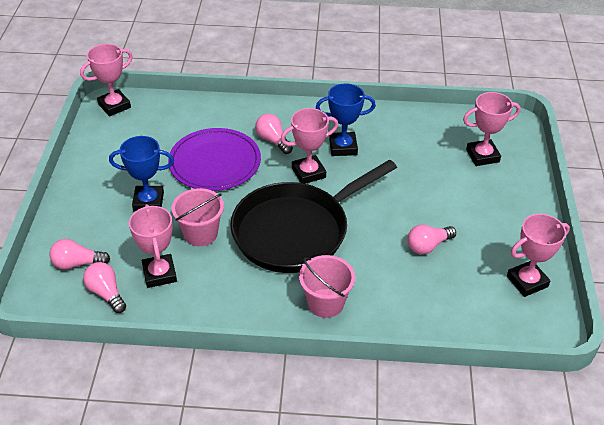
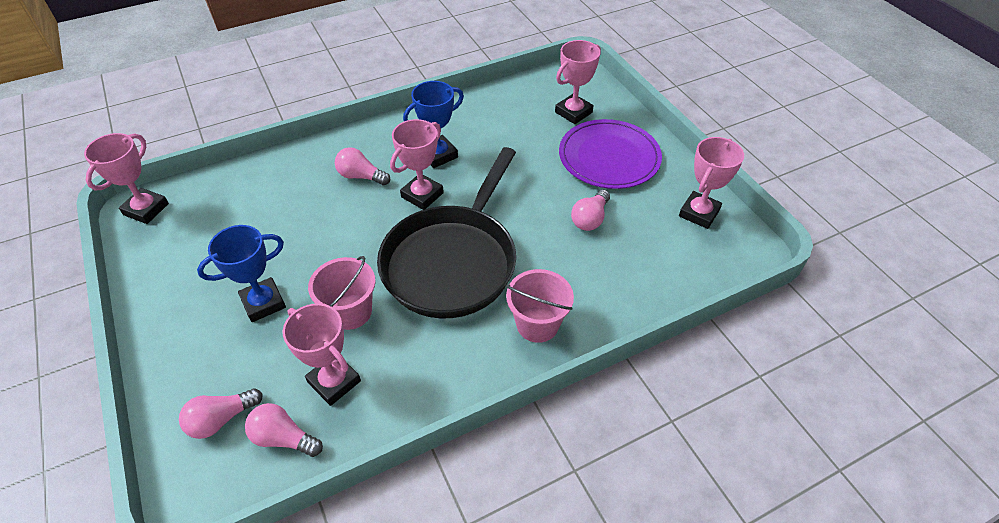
camera: 30 degrees left, 5 degrees up
(215, 162) = (312, 225): purple plate -> purple plate (609, 157)

